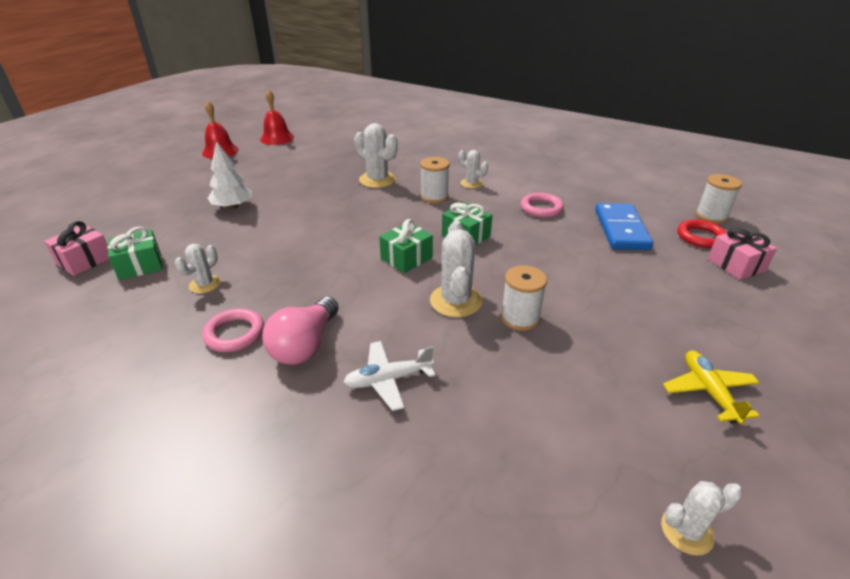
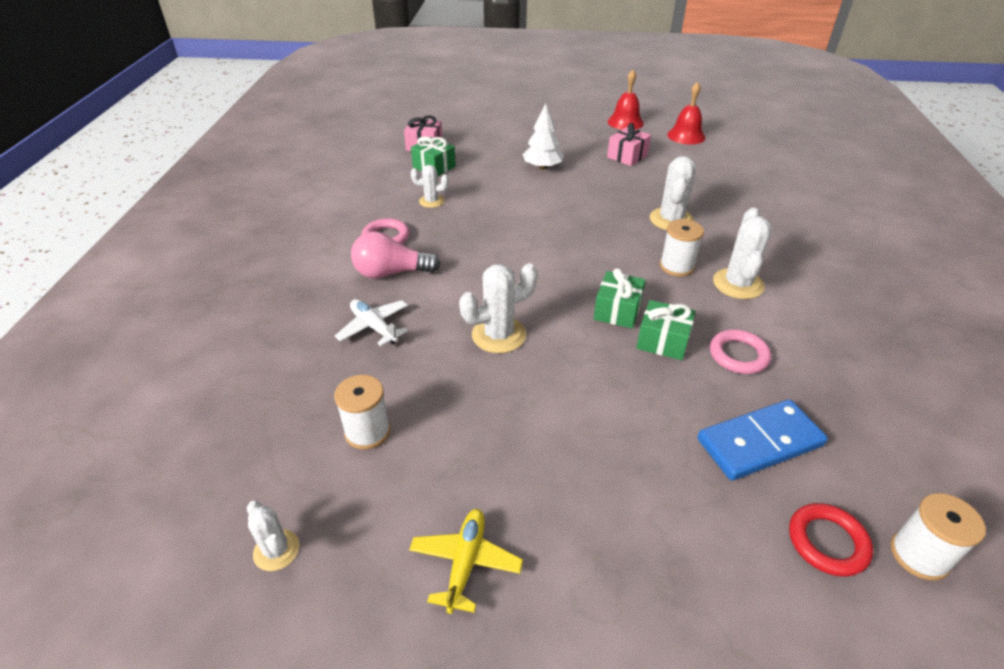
camera: 65 degrees right, 5 degrees up
(406, 258) = (543, 284): green gift -> green gift (663, 341)
(471, 183) = (738, 284): white cactus -> white cactus, size x1.66
(520, 318) = (500, 385): white spool -> white spool (367, 431)
(708, 391) = (465, 563): yellow plane -> yellow plane turned 45 degrees counterclockwise
(736, 265) = (780, 593): pink gift -> pink gift (627, 156)

